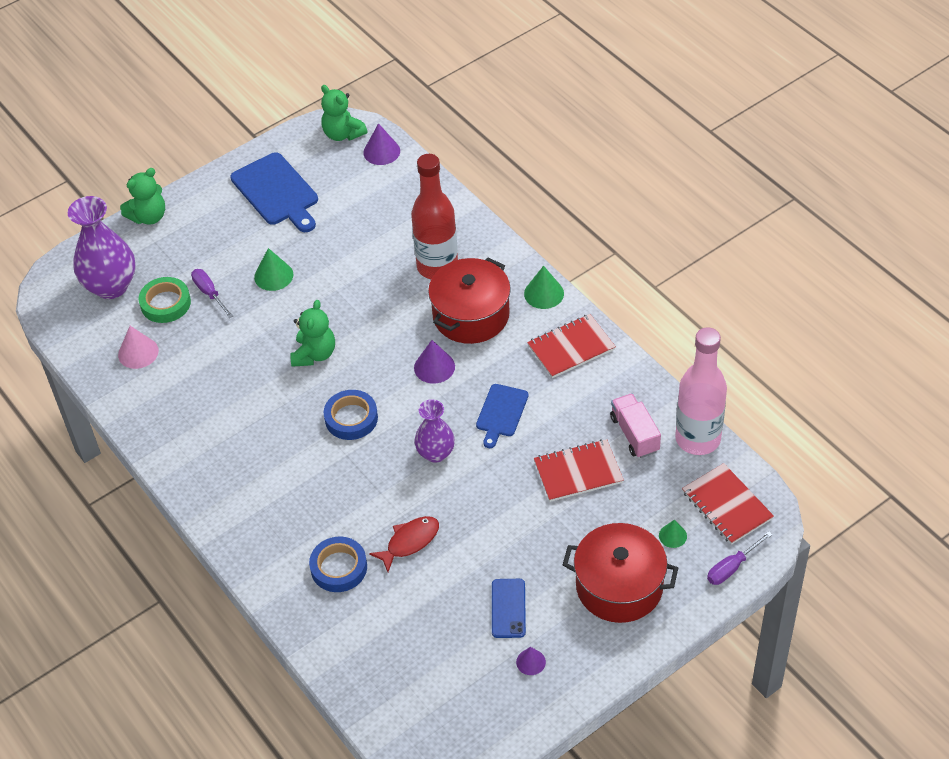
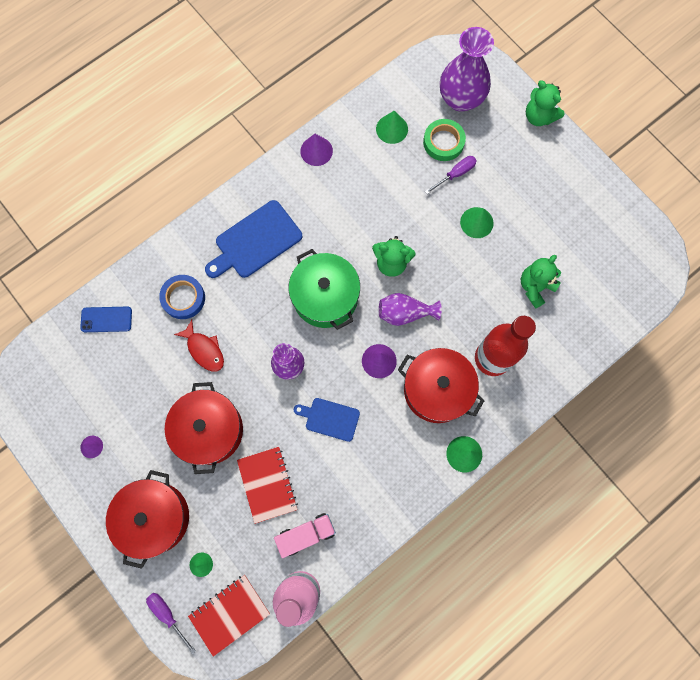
camera: 85 degrees right, 25 degrees up
(138, 352) = (392, 129): pink cone -> green cone
(277, 192) = (574, 215): blue cutting board -> blue cutting board (255, 241)
(343, 134) = (652, 265): green teddy bear -> green teddy bear (535, 287)
(351, 418) = (325, 297): blue tape -> green pot
(378, 343) = (404, 313): none -> purple vase
(381, 151) = (632, 301): purple cone -> purple cone (316, 151)
(508, 608) = (139, 428): blue phone -> blue phone (106, 319)
(512, 533) = (209, 430): none -> red pot
(571, 348) = (401, 478): red notebook -> none

